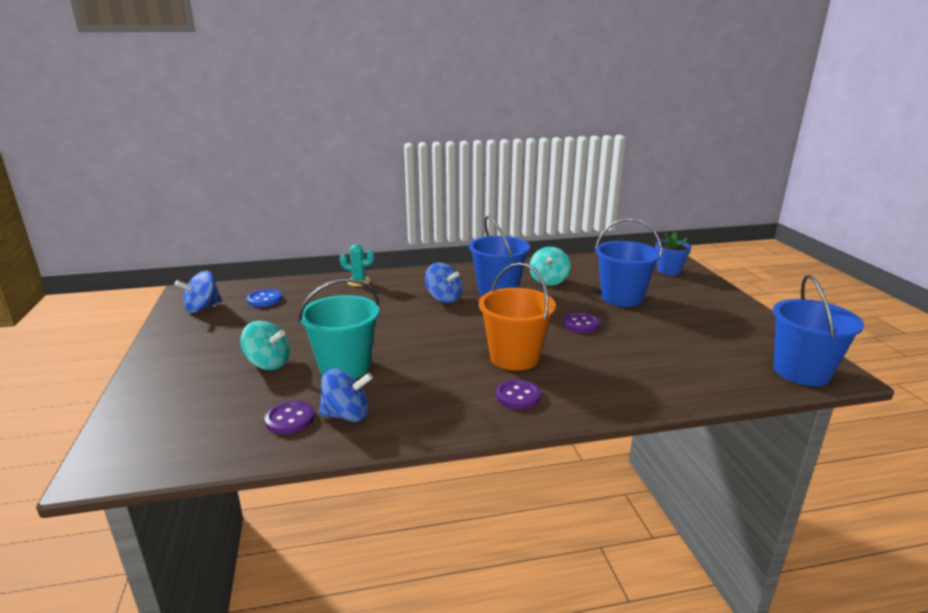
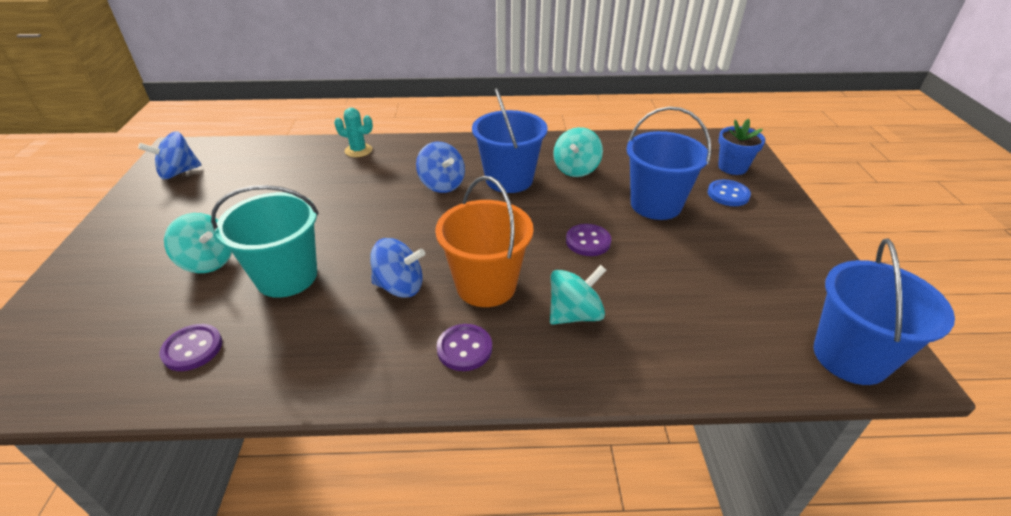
camera: 10 degrees right, 15 degrees up
(264, 299) = (247, 167): blue button -> blue button (728, 194)
(347, 415) = (256, 351): blue spinning top -> blue spinning top (400, 286)
(592, 368) = (575, 314): none -> turquoise spinning top

